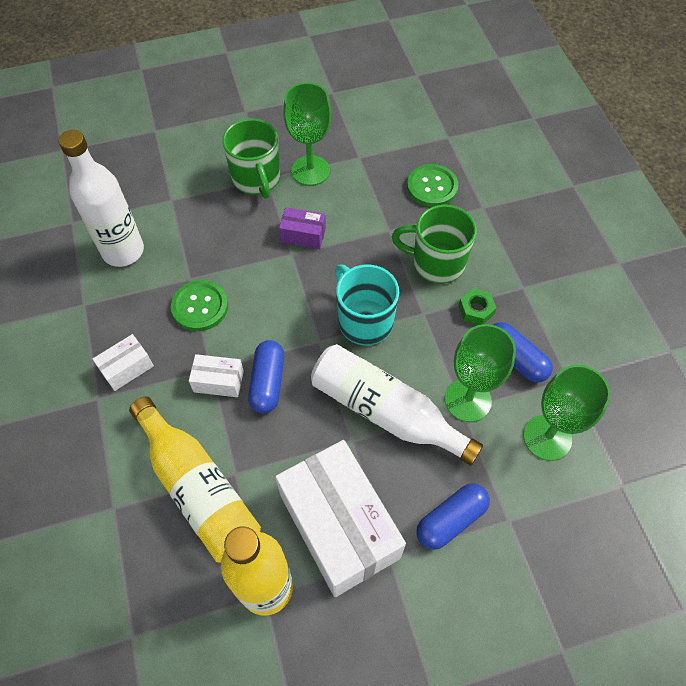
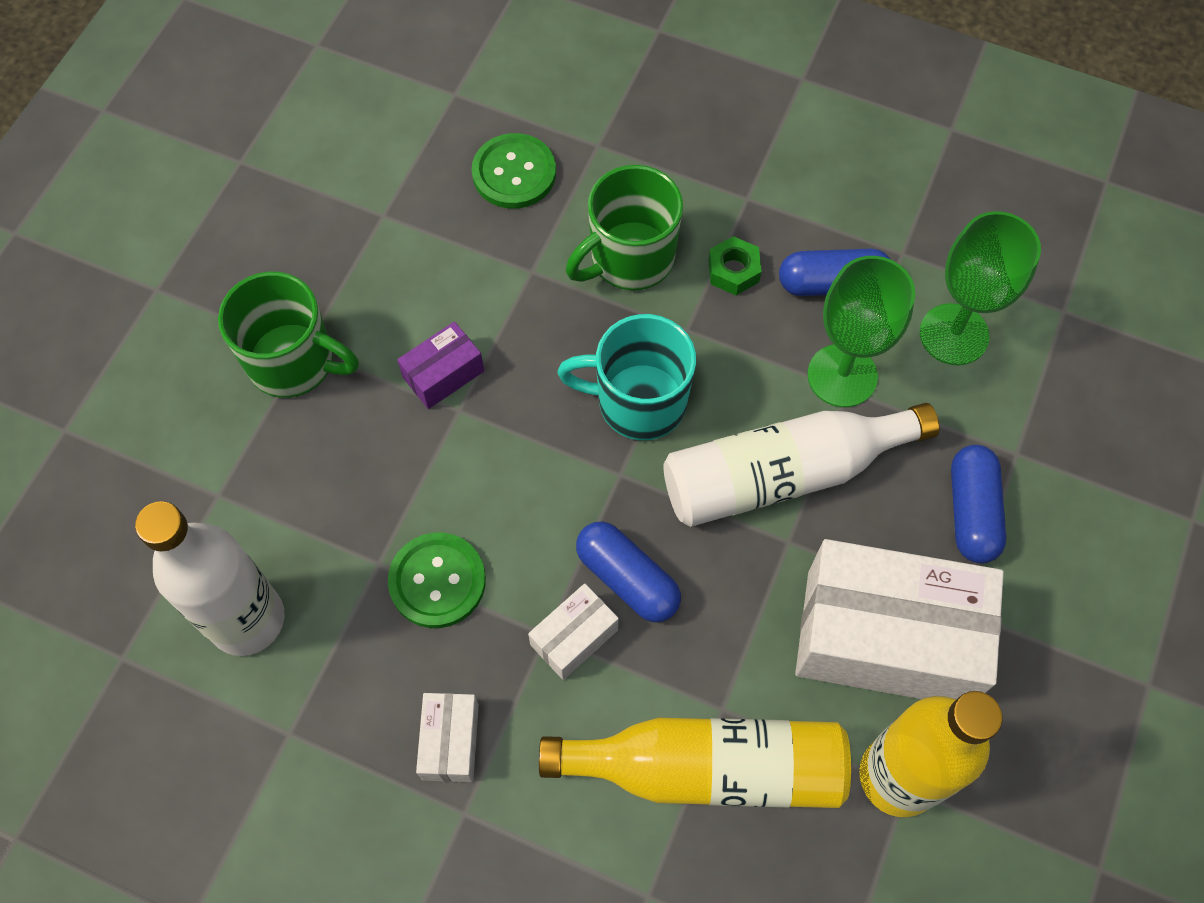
camera: 50 degrees left, 5 degrees up
(310, 170) = (346, 287): green goblet -> none

